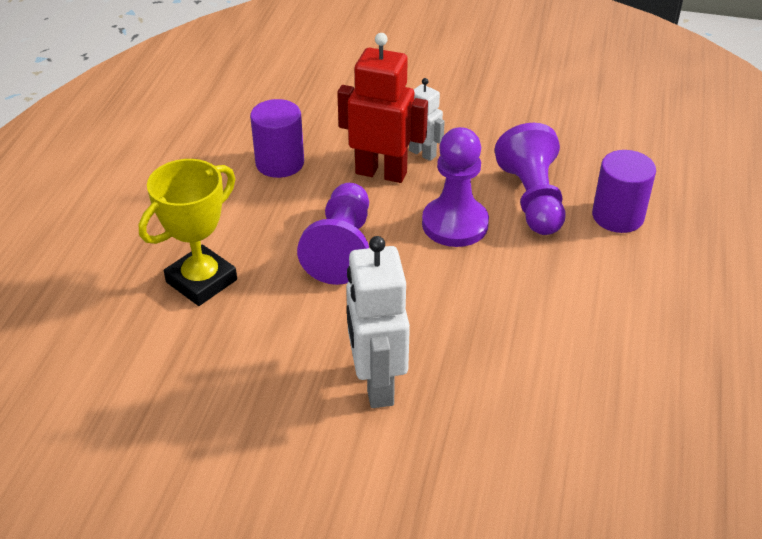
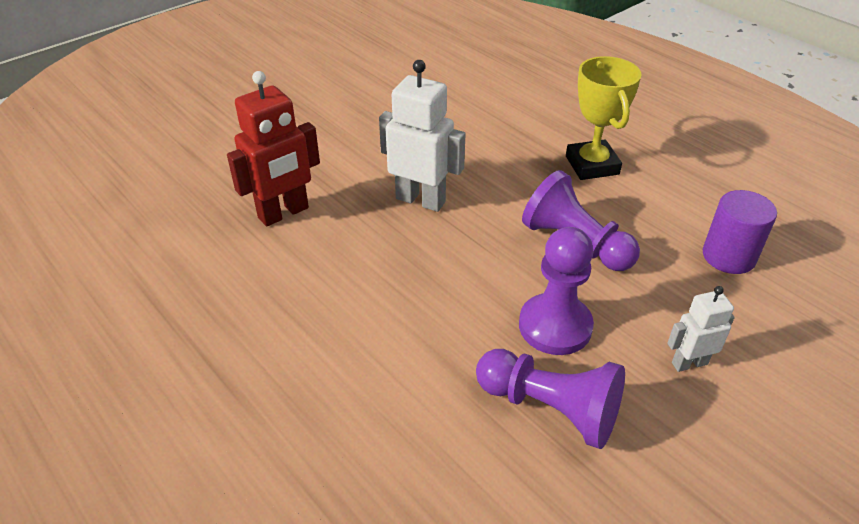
camera: 125 degrees right, 0 degrees up
(381, 173) = (672, 315): red robot -> red robot (284, 213)
(618, 216) = (468, 466): purple cylinder -> none

